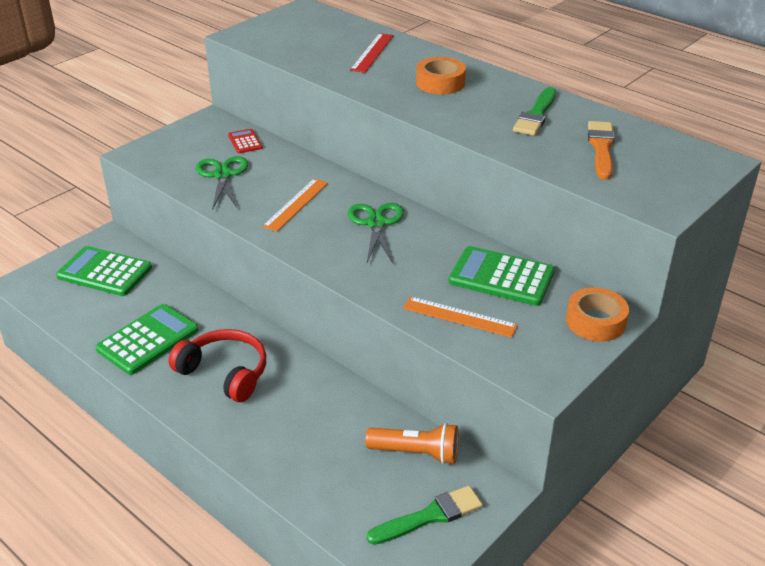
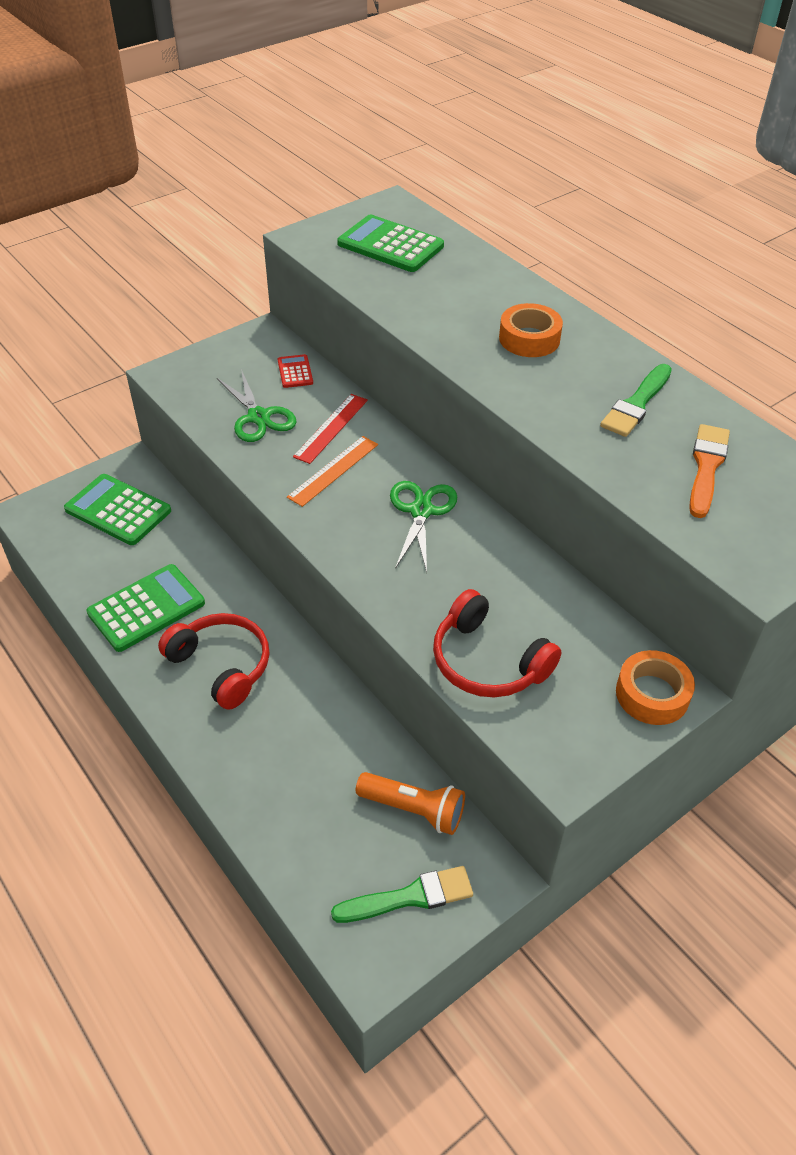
camera: 10 degrees right, 10 degrees up
(223, 175) = (258, 417): green scissors -> green scissors turned 150 degrees clockwise
(372, 52) = (457, 281): red ruler -> red ruler (331, 428)
(459, 317) = (487, 661): orange ruler -> red headphones
(501, 277) = (552, 611): green calculator -> green calculator (390, 245)

